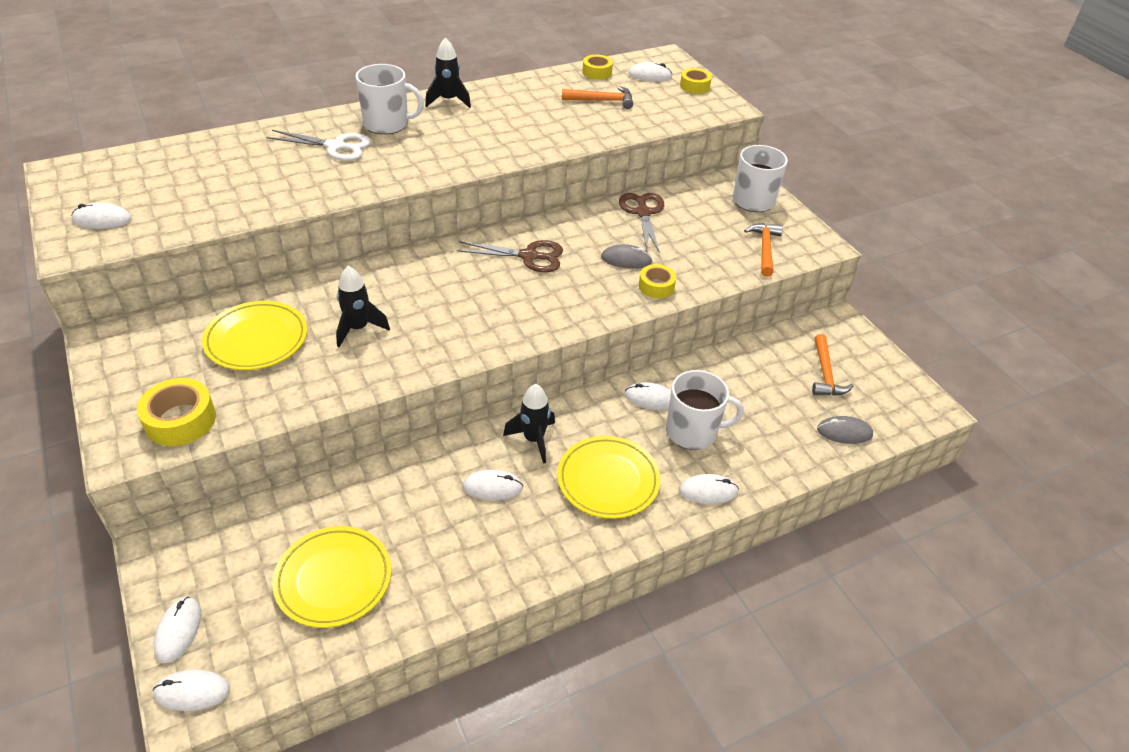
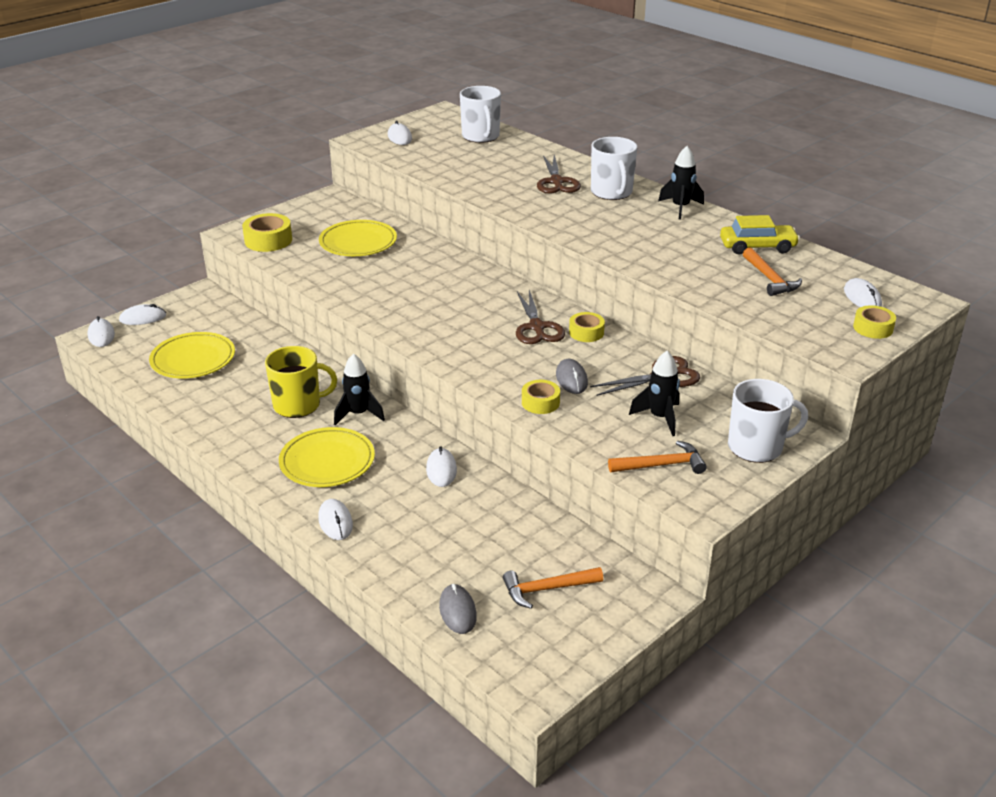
camera: 75 degrees right, 10 degrees down
(335, 146) = (556, 182): white scissors -> brown scissors
(358, 328) = (391, 275): black rocket -> black rocket (660, 418)
(492, 487) = (298, 405): white mouse -> yellow mug
(545, 89) = (757, 247): none -> yellow car
(597, 72) = (829, 267): yellow tape -> yellow tape (586, 332)
(692, 431) = (409, 502): white mug -> white mug (481, 136)

